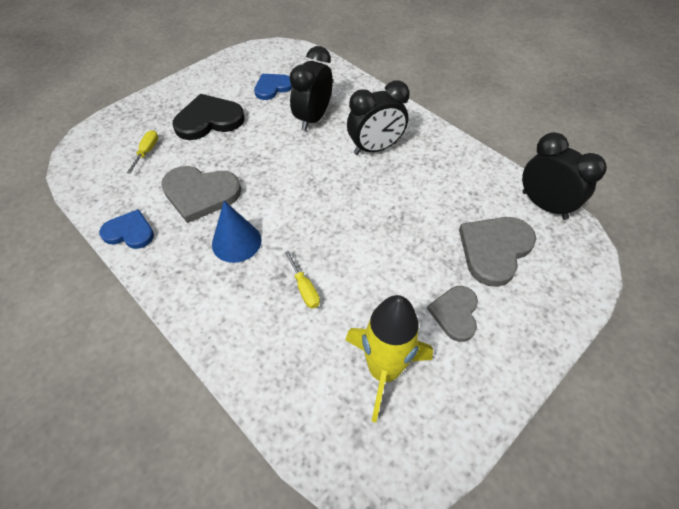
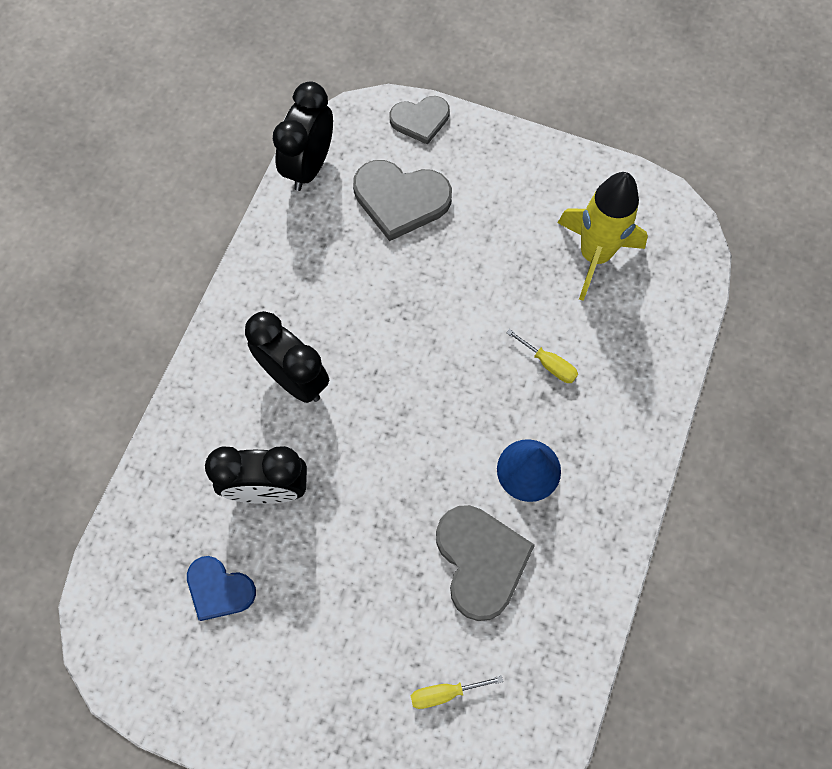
camera: 115 degrees left, 15 degrees up
(129, 232) = (583, 610): blue heart -> none
(209, 120) = (338, 644): black heart -> none
(304, 289) = (548, 364): yellow screwdriver -> yellow screwdriver turned 90 degrees clockwise
(455, 313) = (500, 215): grey heart -> grey heart (420, 120)

